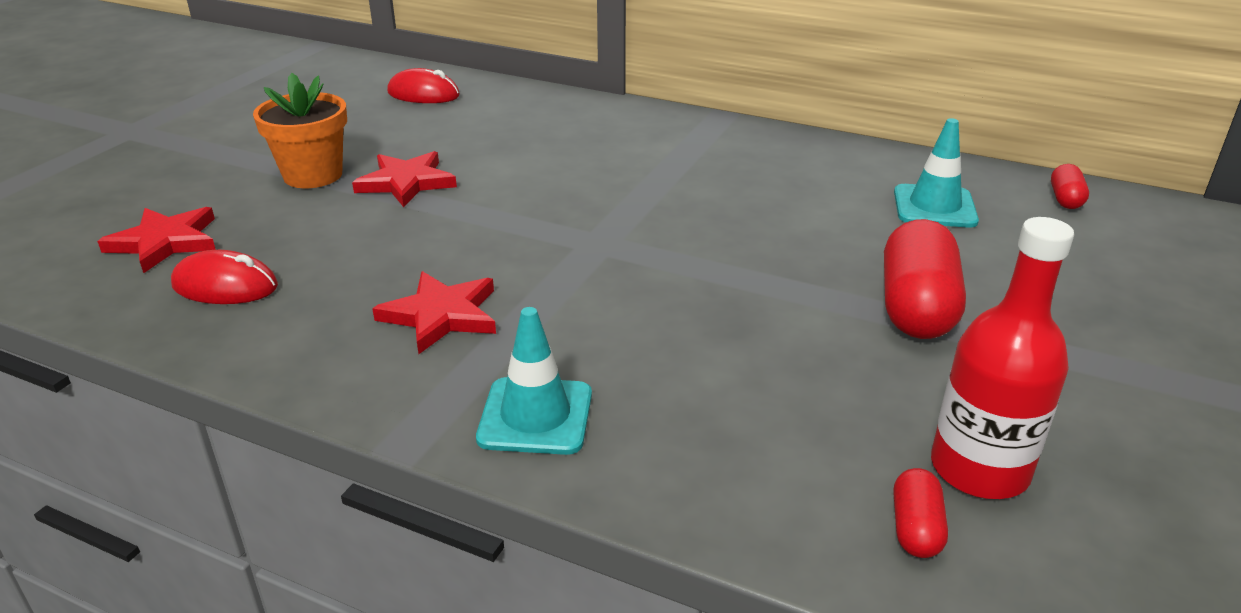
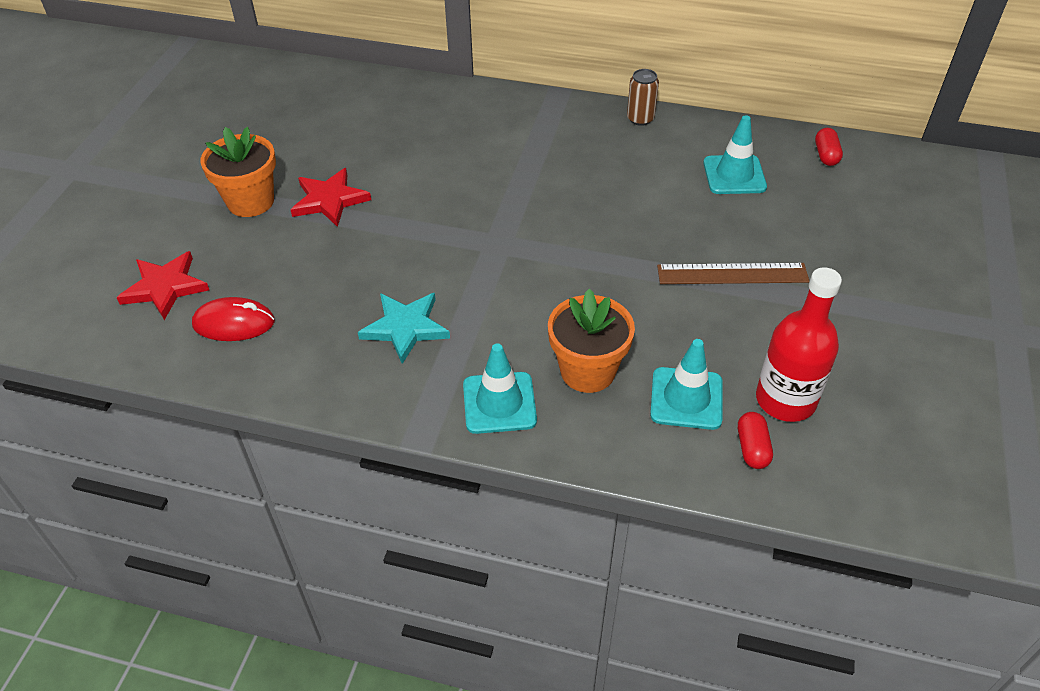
camera: 10 degrees left, 15 degrees up
(423, 94) = (304, 96): red mouse -> none
(441, 315) = (405, 328): red star -> turquoise star
(677, 394) = (587, 371): none -> orange flower pot
(819, 145) = (640, 119): none -> brown can
(819, 447) = (686, 398): none -> turquoise traffic cone
(916, 307) = (732, 274): red capsule -> brown ruler

